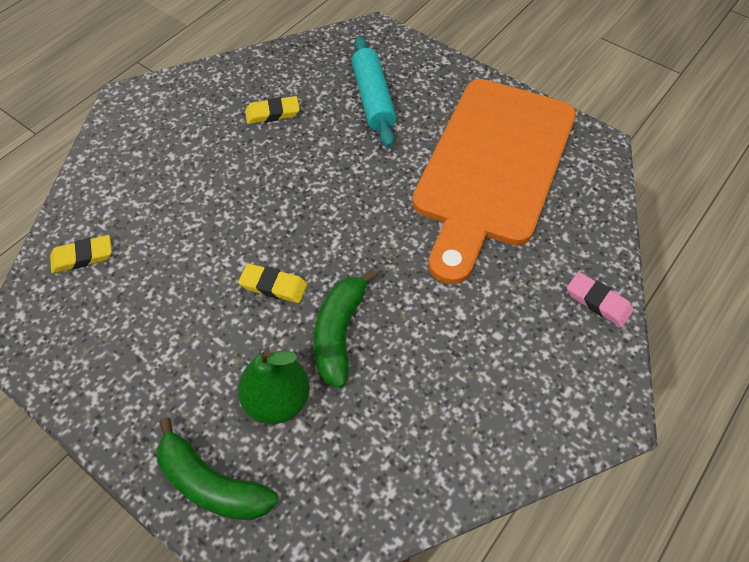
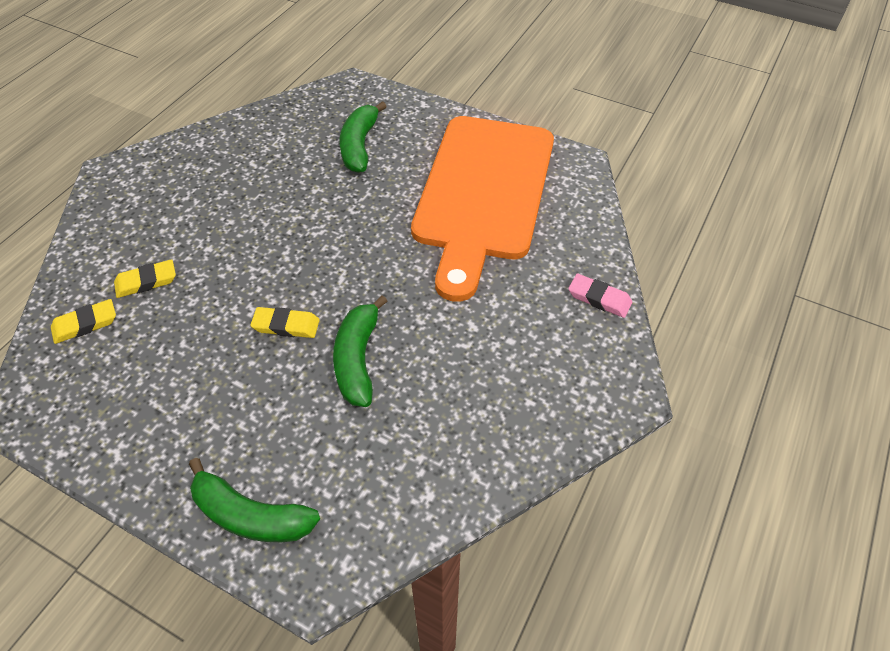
camera: 10 degrees left, 5 degrees down
(272, 113) = (262, 169): yellow eraser -> yellow eraser (146, 282)
(277, 400) = (305, 428): green pear -> none
(373, 99) = (359, 146): turquoise rolling pin -> green banana

